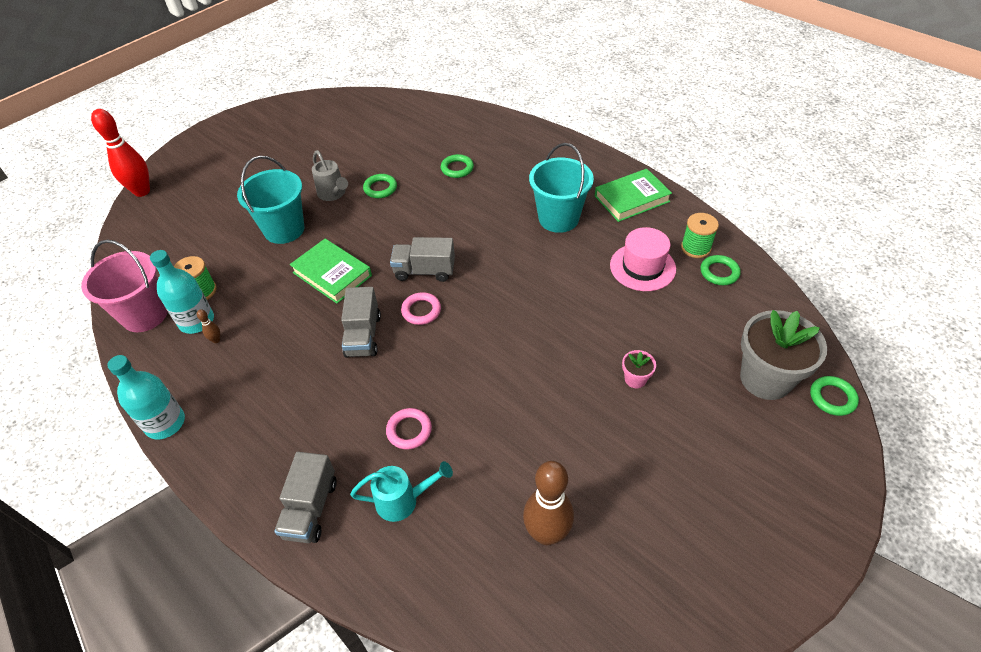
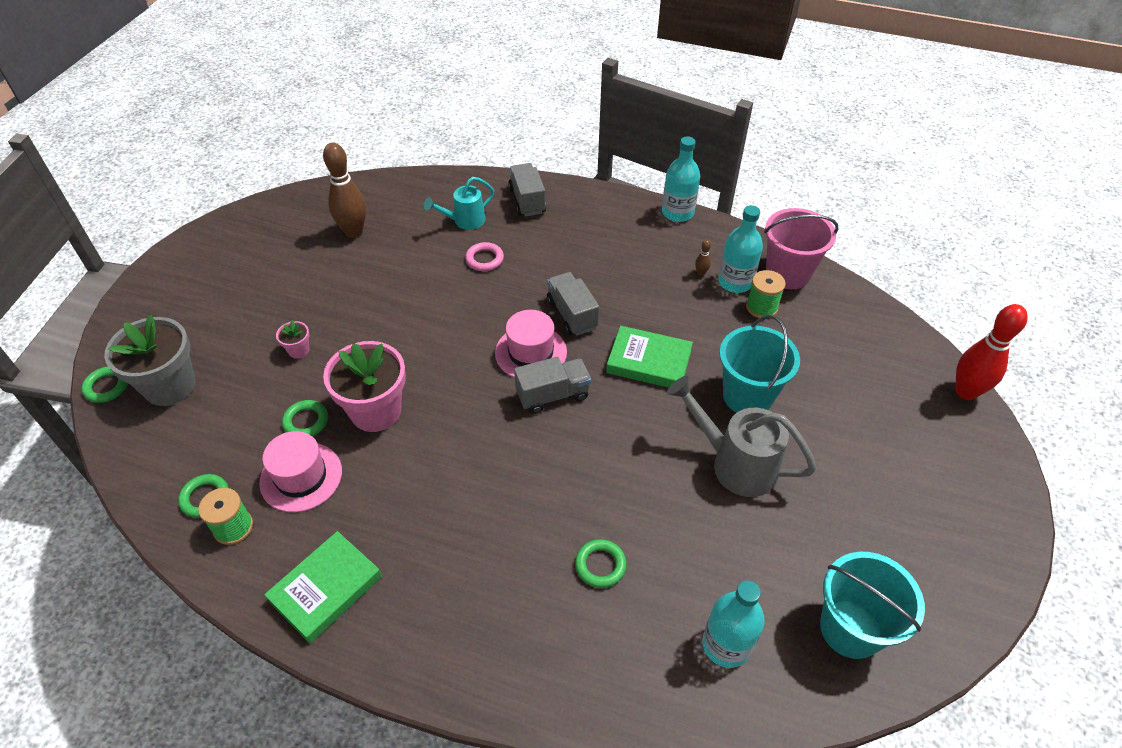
camera: 155 degrees right, 0 degrees up
(333, 194) = (735, 463): grey watering can -> grey watering can, size x1.61
(380, 188) = (682, 492): green ring -> green ring (306, 421)
(414, 124) = (726, 644): none -> turquoise bottle
(421, 311) = (531, 352): pink ring -> pink hat
(558, 218) = (422, 519): turquoise bucket -> turquoise bucket (850, 629)
(573, 299) = (376, 411): none -> pink flower pot

